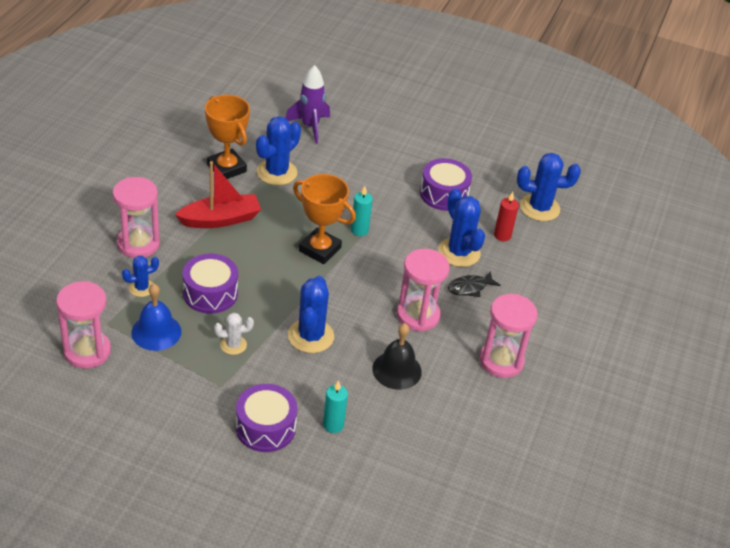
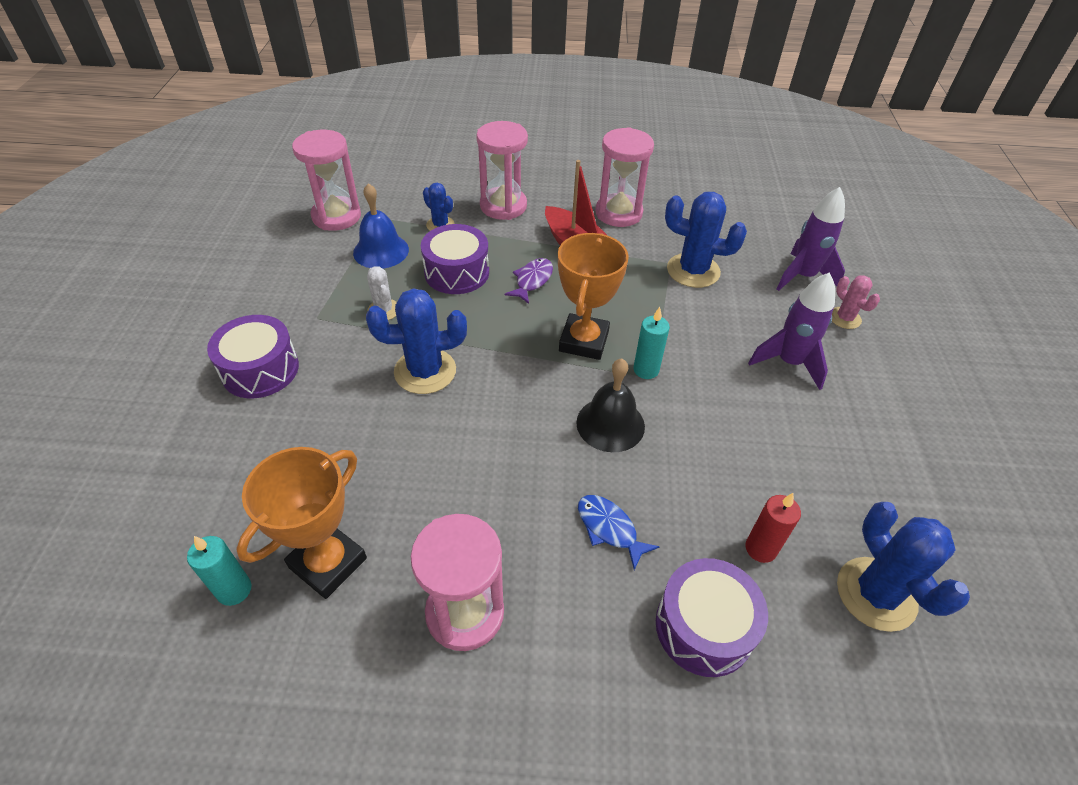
camera: 75 degrees right, 5 degrees up
(226, 168) = (666, 232): orange trophy -> orange trophy (328, 563)
(243, 255) = (532, 281): none -> purple fish
(333, 425) = (277, 431): turquoise candle -> turquoise candle (234, 590)
(356, 128) = (844, 318): none -> pink cactus
(382, 168) = (789, 363): none -> purple rocket
(397, 370) = (396, 475): black bell -> black bell (610, 424)
(418, 315) = (515, 474): pink hourglass -> pink hourglass (618, 213)
(444, 194) = (794, 446): purple drum -> purple drum (704, 627)
(459, 252) = (679, 495): blue cactus -> none
(470, 288) = (609, 529): black fish -> blue fish

